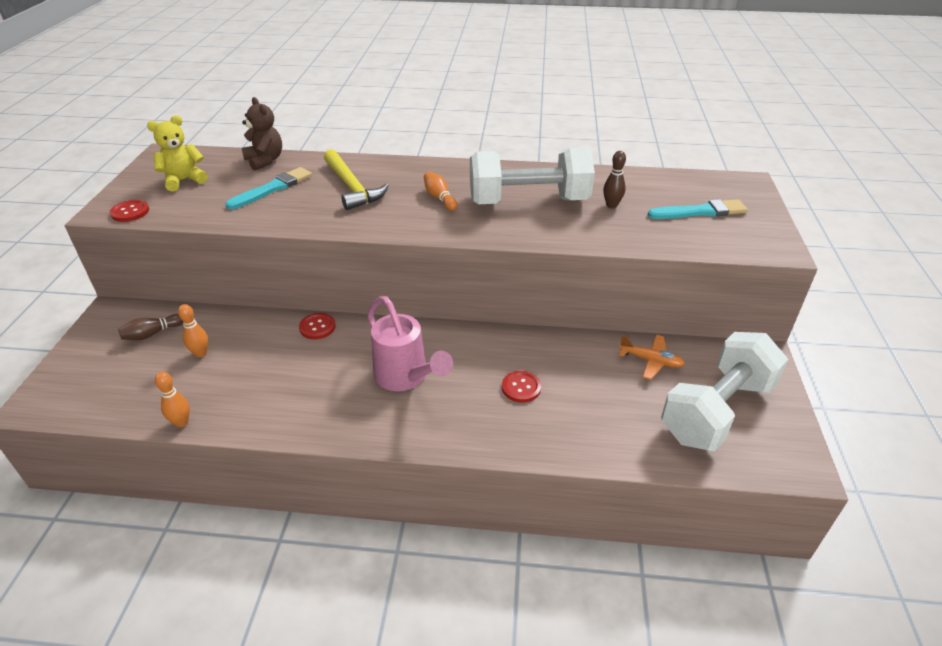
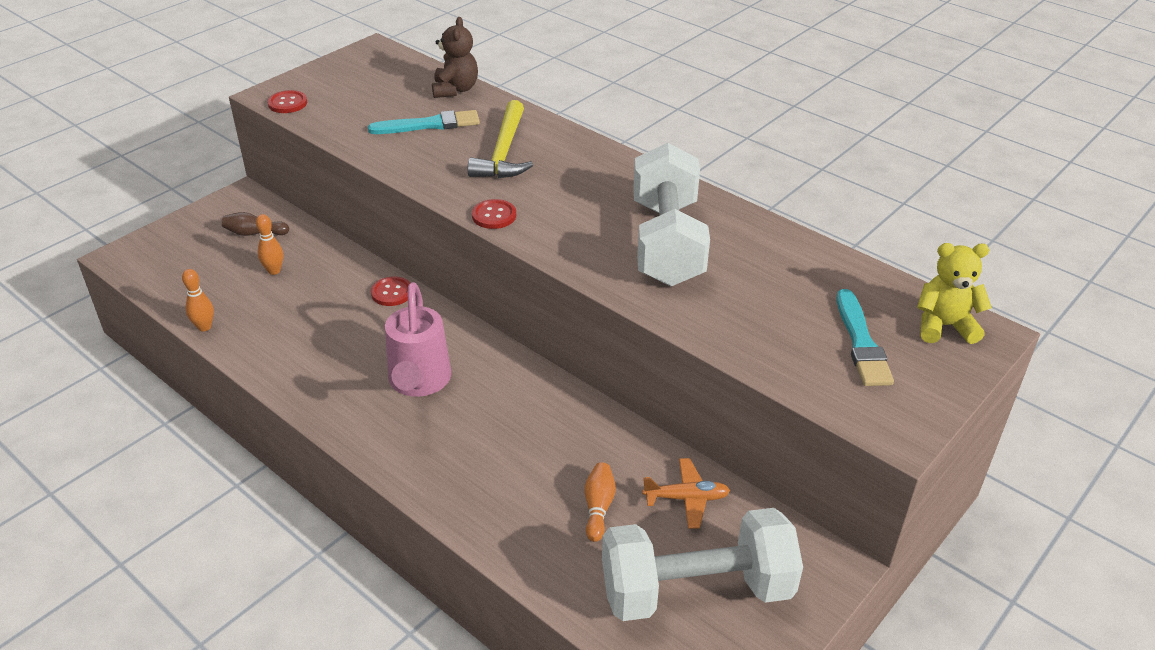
camera: 35 degrees right, 0 degrees up
(184, 180) = (362, 86): yellow teddy bear -> yellow teddy bear (944, 326)
(439, 198) = (576, 200): orange bowling pin -> orange bowling pin (598, 507)
(521, 387) = (515, 451): red button -> red button (494, 215)
(528, 201) = (667, 243): white dumbbell -> white dumbbell turned 60 degrees clockwise
(611, 205) = (758, 288): brown bowling pin -> none
(651, 361) = (686, 498): orange plane -> orange plane turned 60 degrees counterclockwise
(700, 212) = (861, 342): turquoise brush -> turquoise brush turned 60 degrees clockwise

